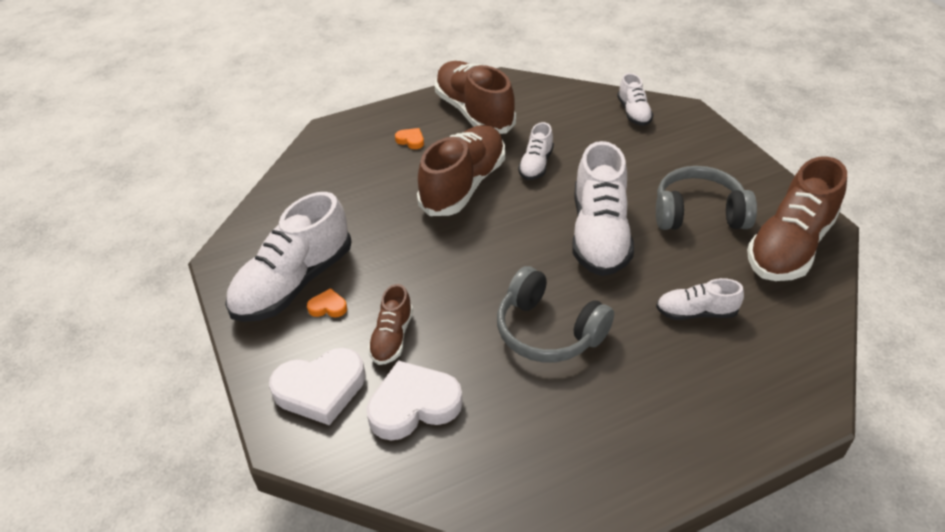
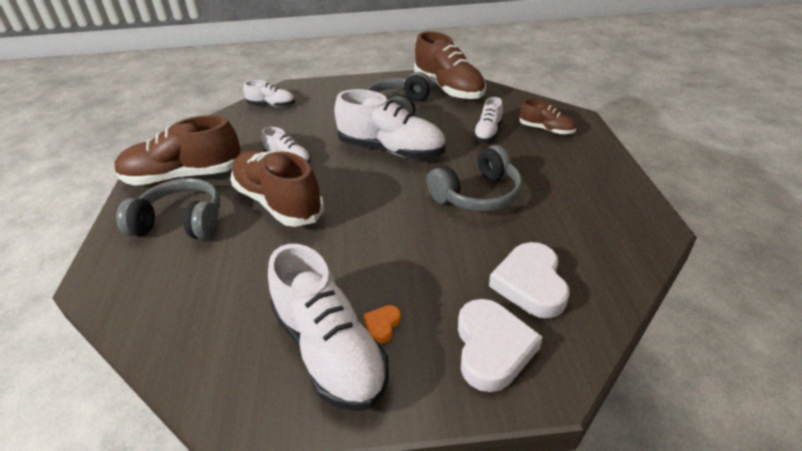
camera: 70 degrees left, 5 degrees down
(392, 337) = (446, 284): brown shoe -> brown shoe (546, 130)
(411, 140) = (181, 222): orange heart -> grey headphones

